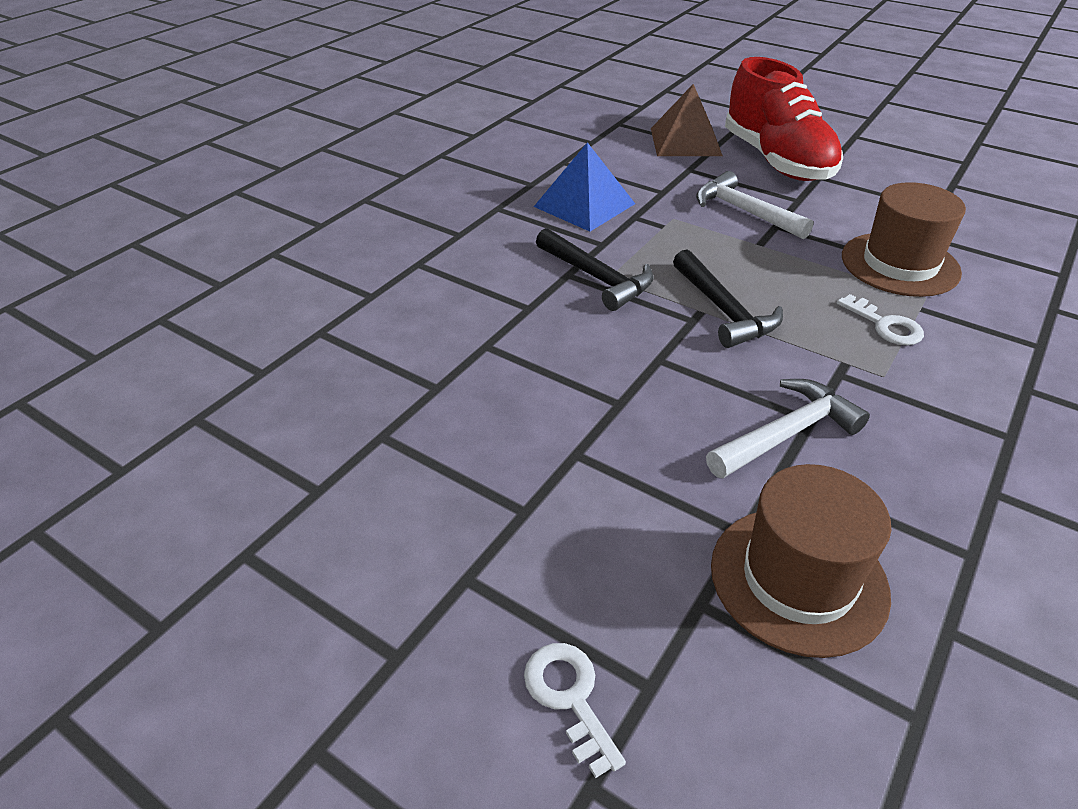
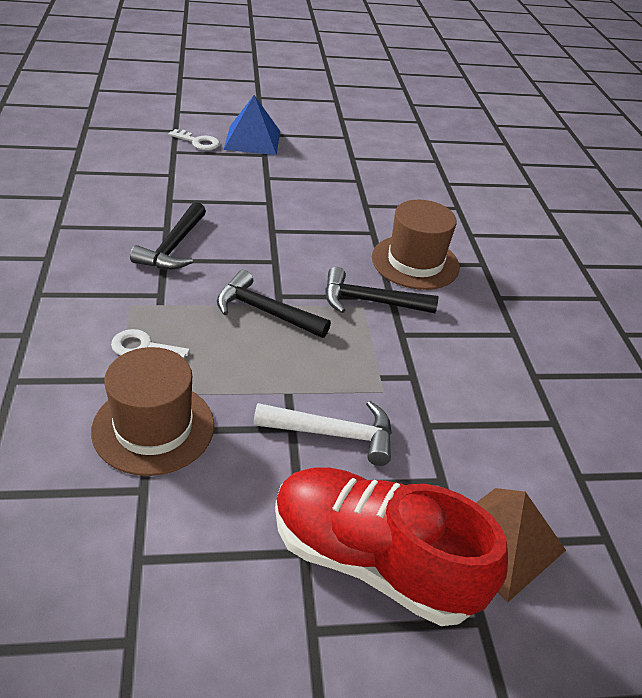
camera: 135 degrees right, 0 degrees up
(584, 205) = (464, 370): blue pyramid -> blue pyramid (252, 140)
(786, 434) = (173, 247): white hammer -> black hammer
(798, 579) = (136, 193): brown hat -> brown hat (415, 262)

